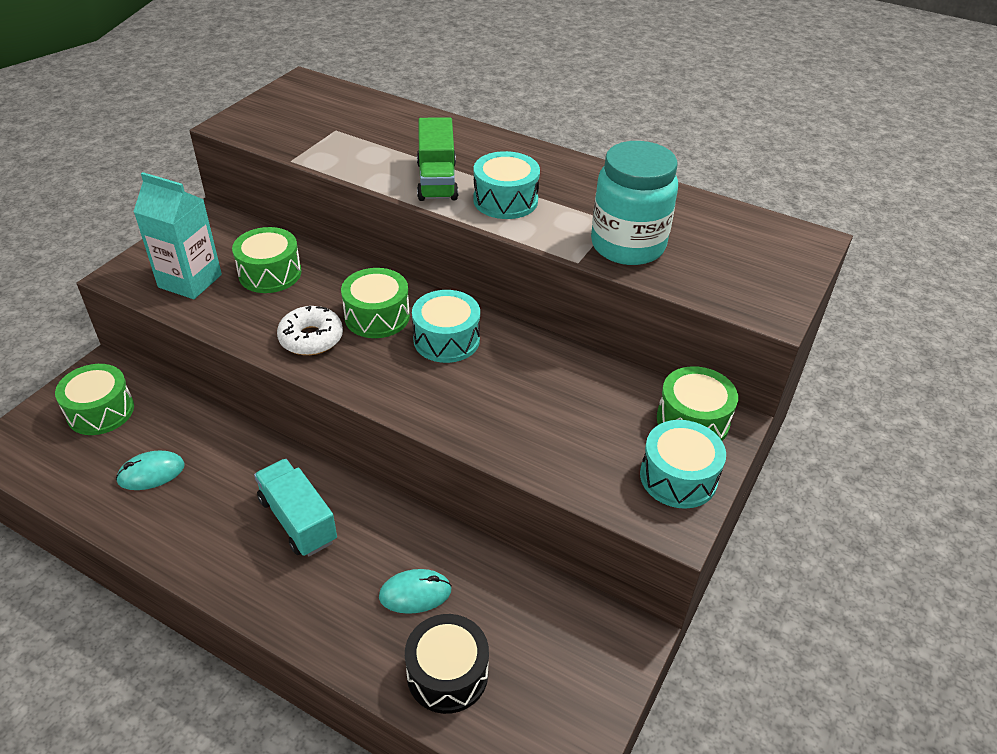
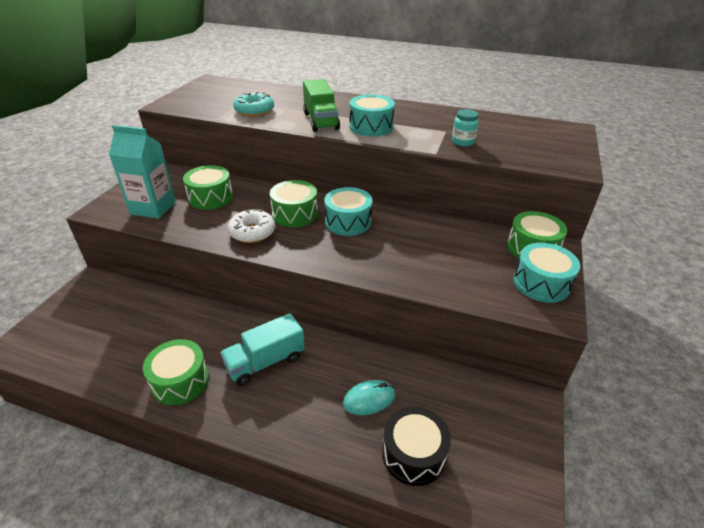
camera: 10 degrees left, 5 degrees down
(100, 411) = (95, 309): green drum -> green drum (180, 381)
(151, 473) = (144, 346): turquoise mouse -> none
(298, 520) = (265, 362): turquoise truck -> turquoise truck turned 75 degrees counterclockwise
(349, 150) = (254, 111): none -> turquoise donut
(627, 245) = (462, 142): turquoise jar -> turquoise jar, size x0.45

